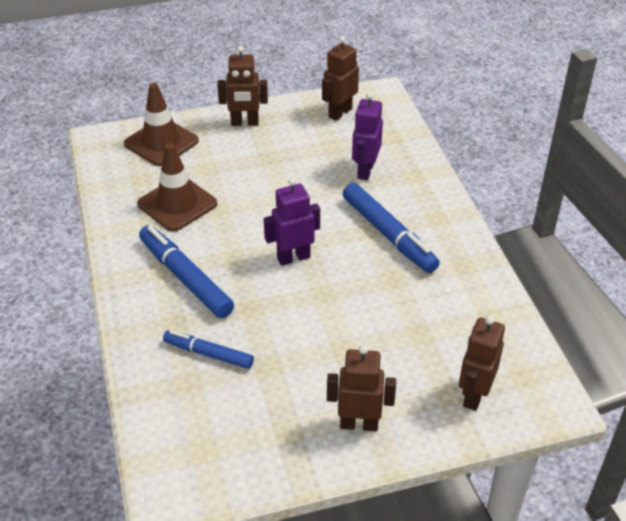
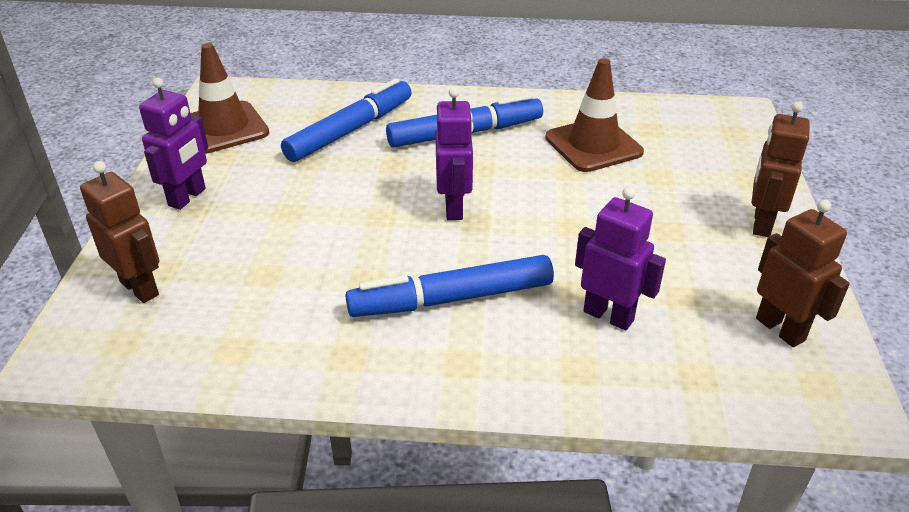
camera: 110 degrees right, 5 degrees down
(161, 142) = (724, 151): brown traffic cone -> brown traffic cone (224, 128)
(208, 354) = (350, 130): blue marker -> blue marker, size x1.61
(359, 424) = (187, 197): brown robot -> purple robot

